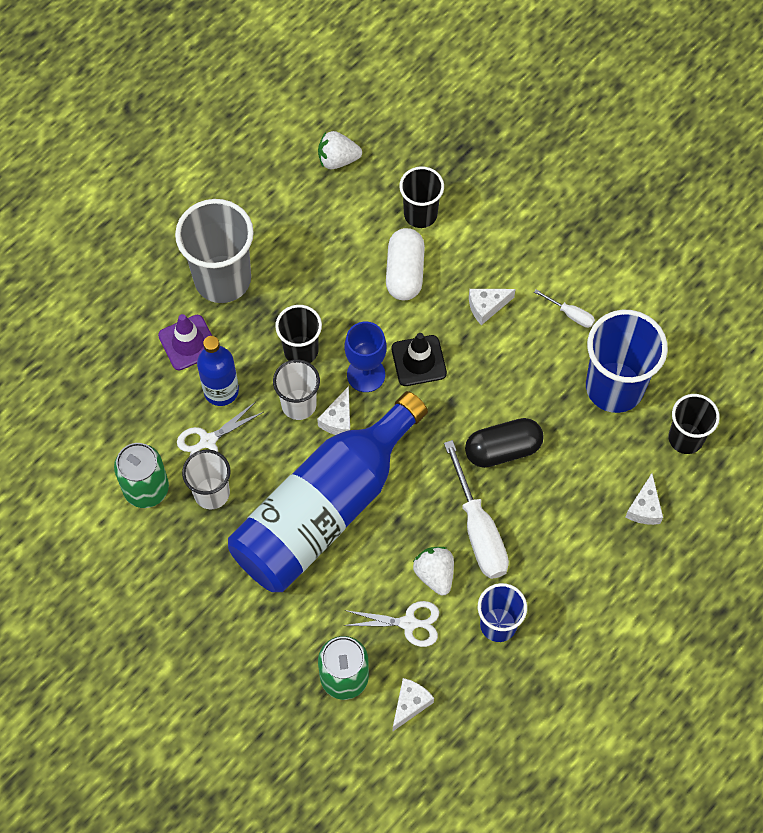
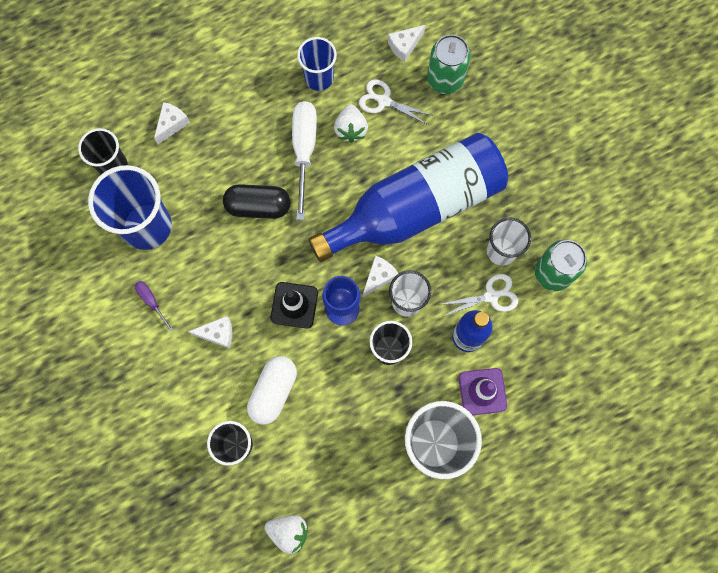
camera: 160 degrees left, 10 degrees up
(570, 314) = (151, 301): white screwdriver -> purple screwdriver

